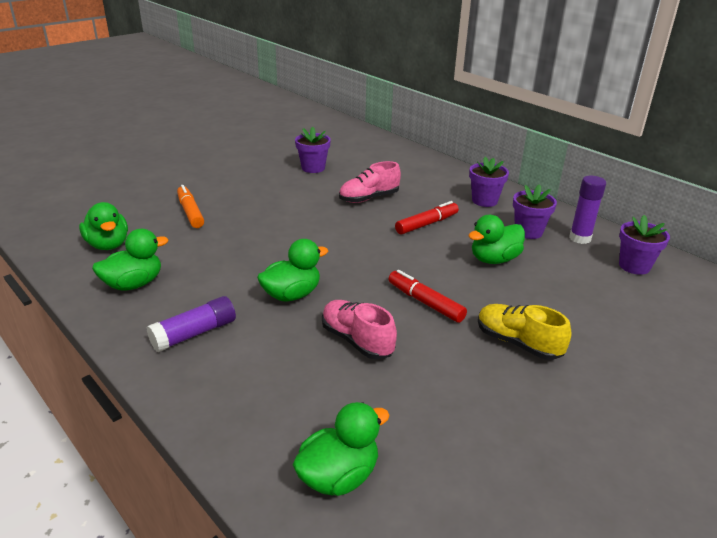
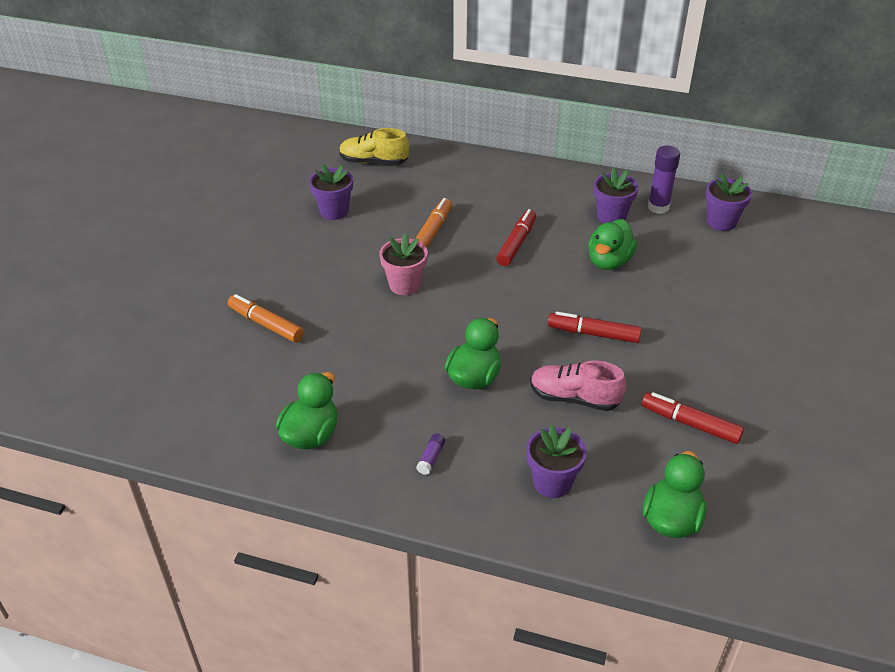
camera: 30 degrees left, 10 degrees up
(108, 245) = (225, 403): green duck -> none
(194, 333) = (431, 458): purple glue stick -> purple glue stick, size x0.50
(310, 221) = (404, 285): none -> pink flower pot
(369, 198) = (432, 231): pink shoe -> orange marker
(444, 404) = (690, 424): none -> red marker
(484, 201) = (543, 192): purple flower pot -> purple flower pot (552, 482)
(518, 343) = (696, 341): yellow shoe -> yellow shoe (374, 162)

